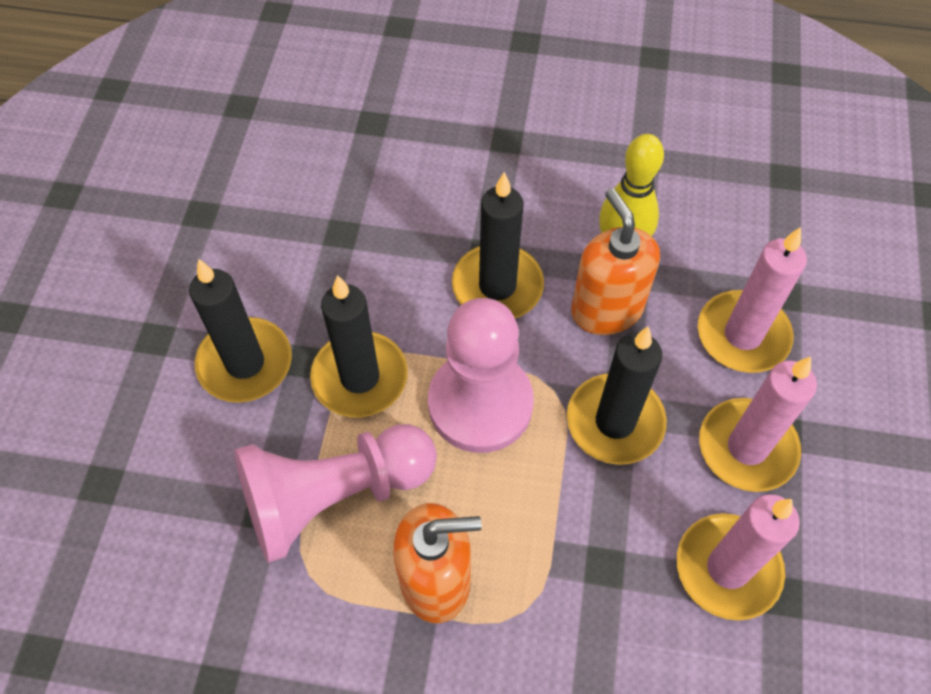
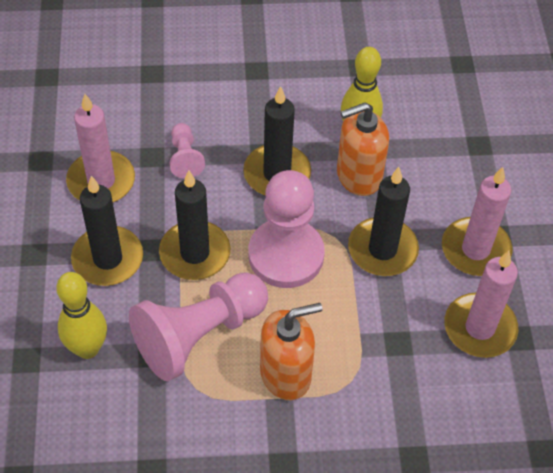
camera: 15 degrees left, 5 degrees down
(183, 485) = (87, 348): none -> yellow bowling pin
(383, 242) = (185, 158): none -> pink pawn
(606, 309) = (358, 176): orange soap dispenser -> orange soap dispenser turned 75 degrees counterclockwise
(742, 335) = (456, 177): pink candle -> pink candle (101, 181)

